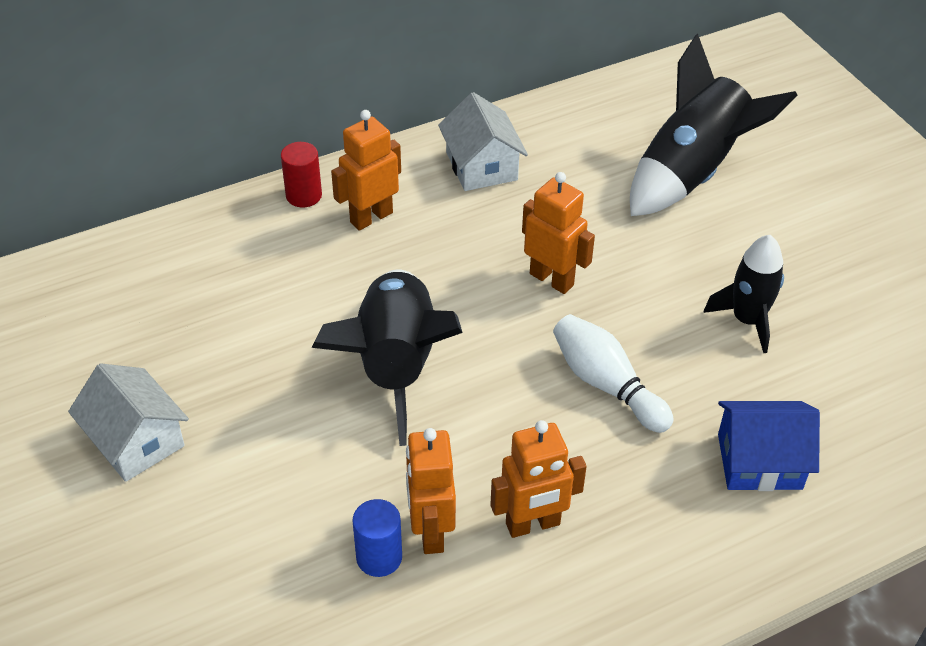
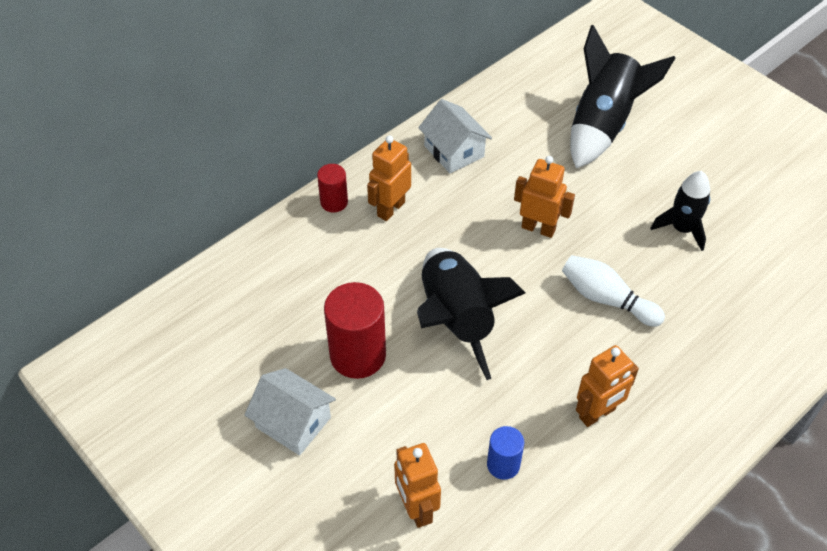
camera: 15 degrees left, 5 degrees up
(252, 380) = (358, 355): none -> red cylinder
(430, 531) = (530, 436): orange robot -> orange robot (416, 508)
(759, 461) = (728, 330): blue house -> none

